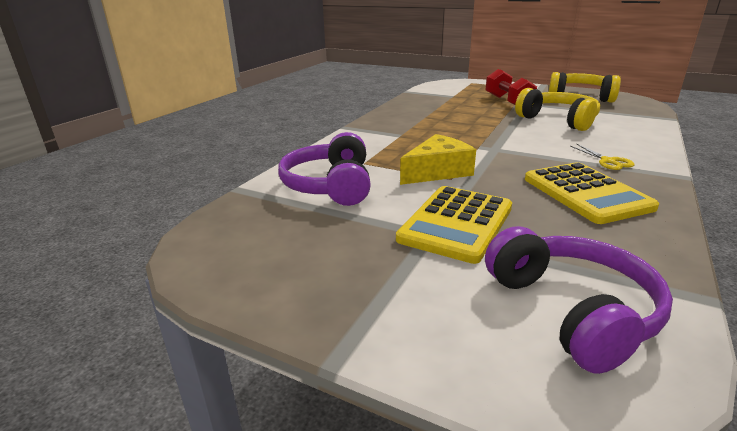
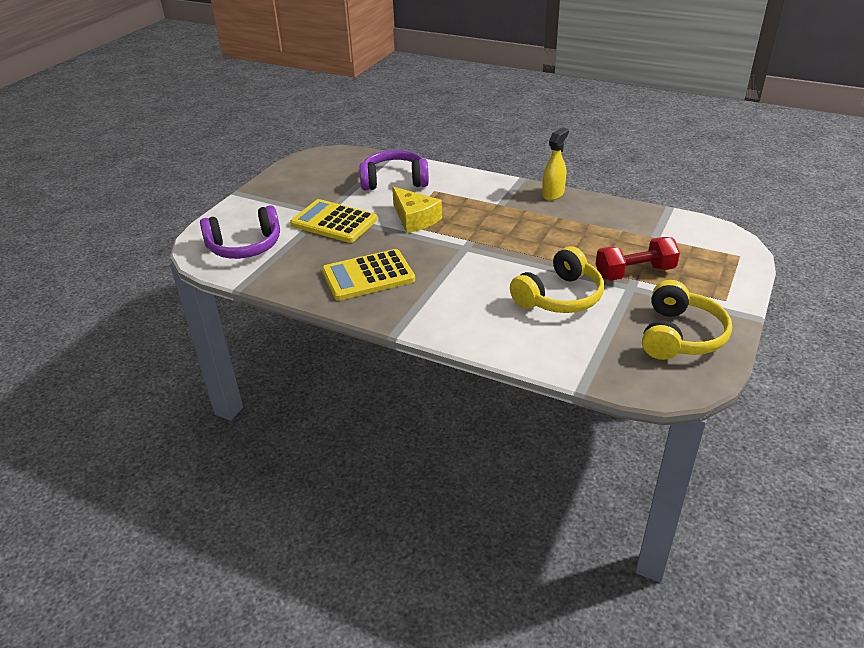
camera: 90 degrees right, 10 degrees up
(381, 118) = (553, 194): none -> yellow spray bottle
(608, 161) = (432, 301): yellow scissors -> none

